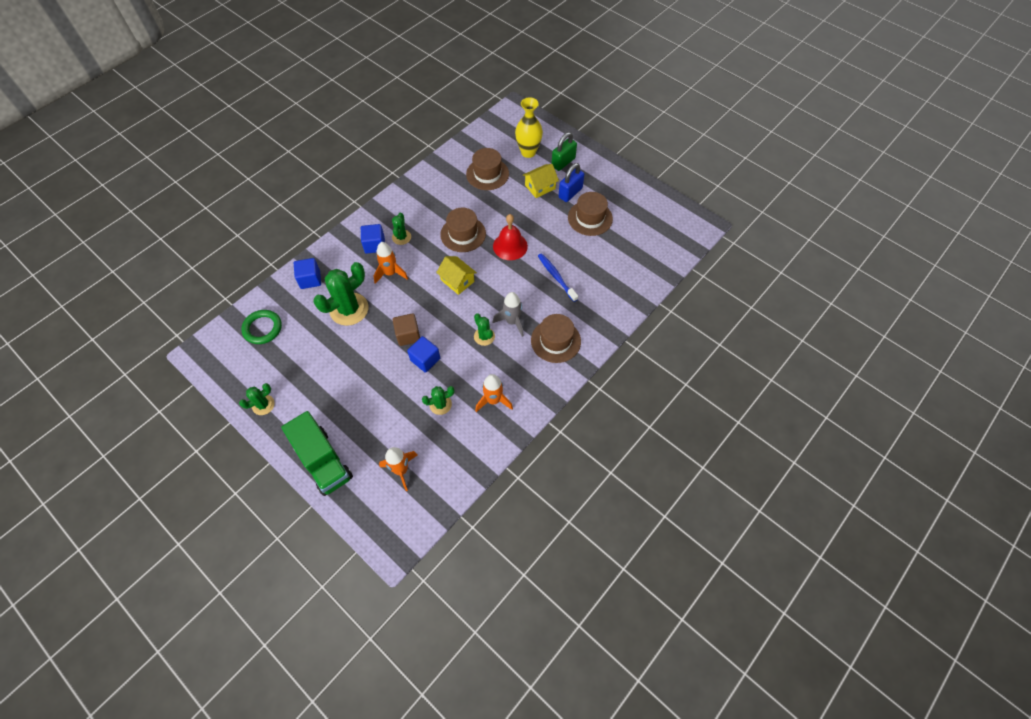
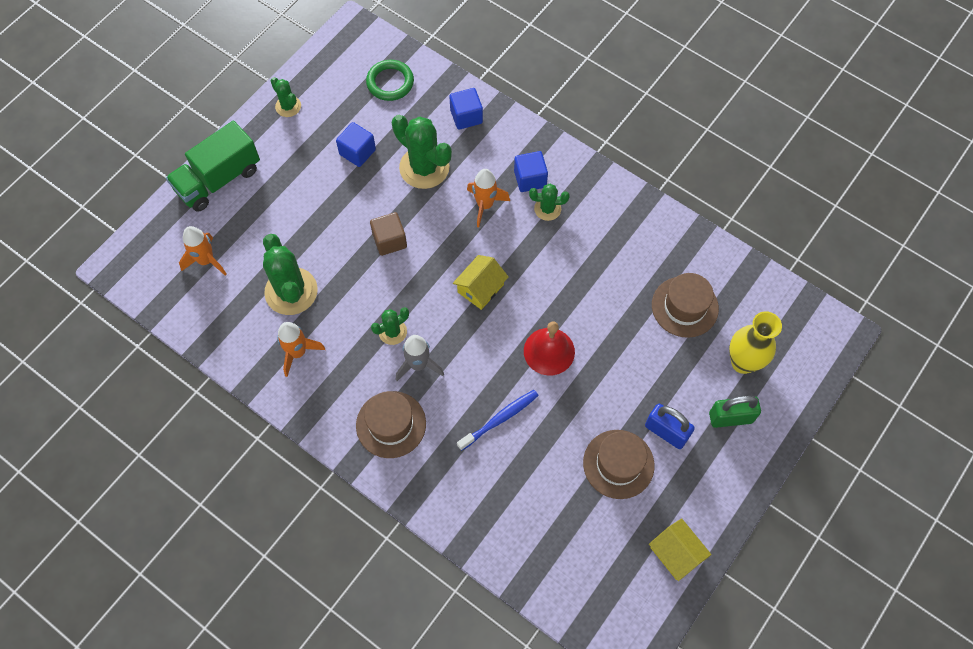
camera: 85 degrees right, 5 degrees up
(425, 359) = (354, 265): blue cube -> blue cube (357, 152)
(440, 404) = (291, 291): green cactus -> green cactus, size x1.88
(463, 234) = (563, 286): brown hat -> none
(540, 187) = (671, 385): yellow house -> yellow house (676, 553)
(563, 162) = (730, 417): green padlock -> green padlock turned 45 degrees counterclockwise

